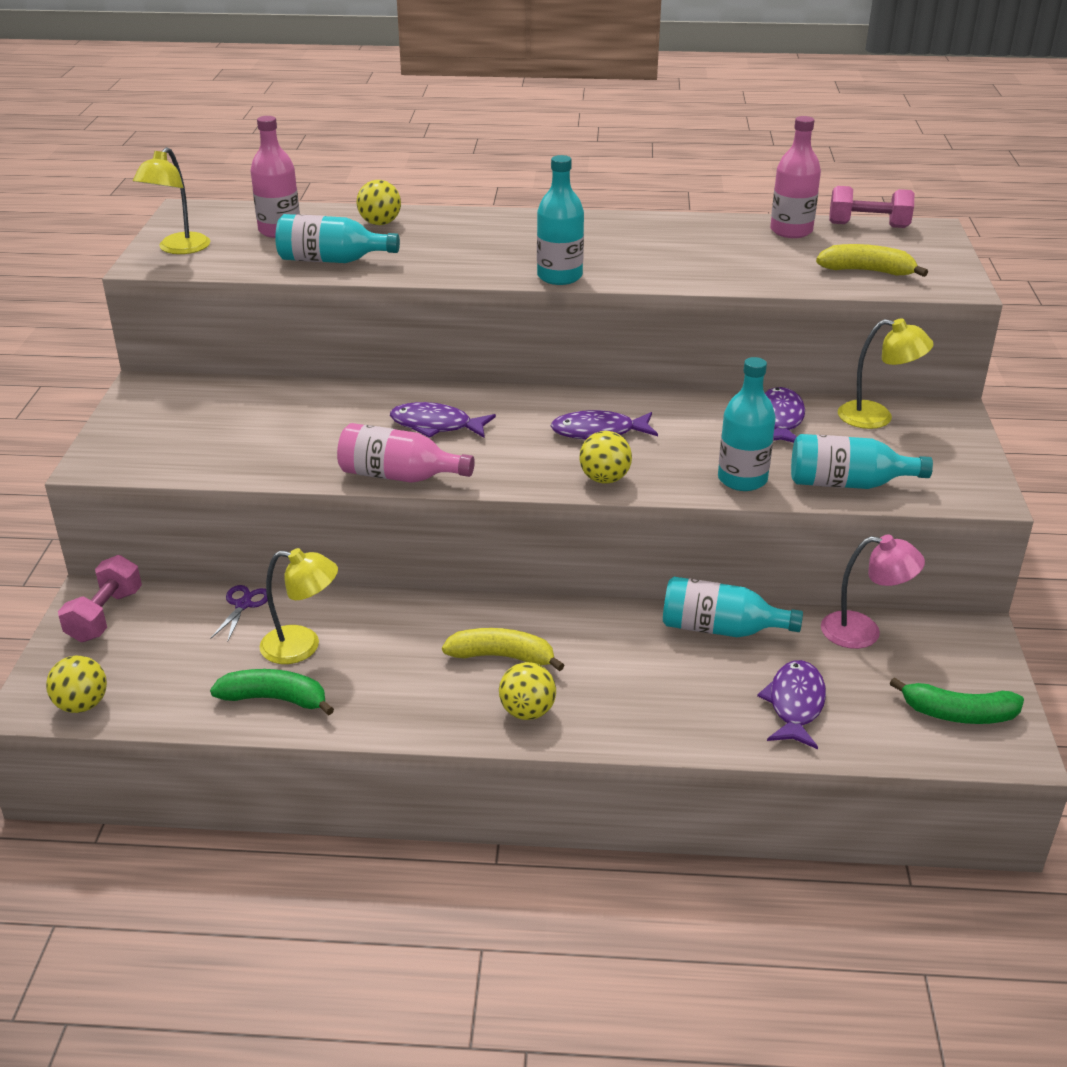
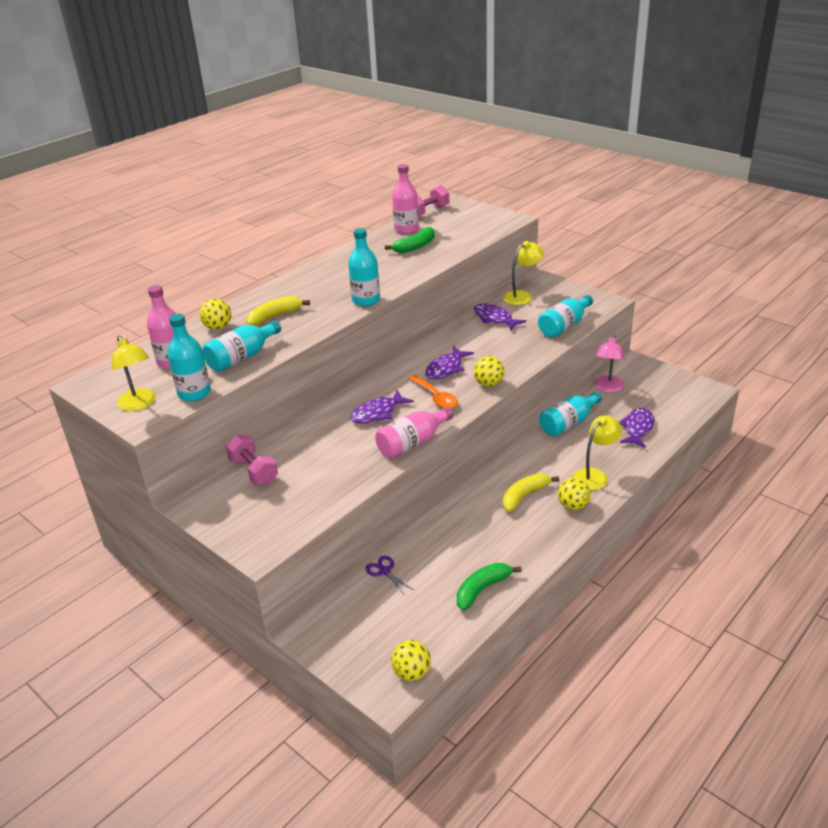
camera: 50 degrees left, 0 degrees up
(105, 616) = (333, 634): pink dumbbell -> pink dumbbell (253, 471)
(302, 646) = (447, 562): yellow lamp -> yellow lamp (595, 475)
(521, 451) = (435, 397): none -> orange spoon
(742, 479) = (531, 349): turquoise bottle -> turquoise bottle (194, 393)
(795, 704) = (637, 428): purple fish -> purple fish turned 60 degrees clockwise
(863, 632) = (608, 388): pink lamp -> pink lamp turned 150 degrees clockwise
(867, 271) = (470, 230): yellow banana -> yellow banana (274, 316)
(958, 714) = (679, 392): green banana -> green banana (415, 247)

